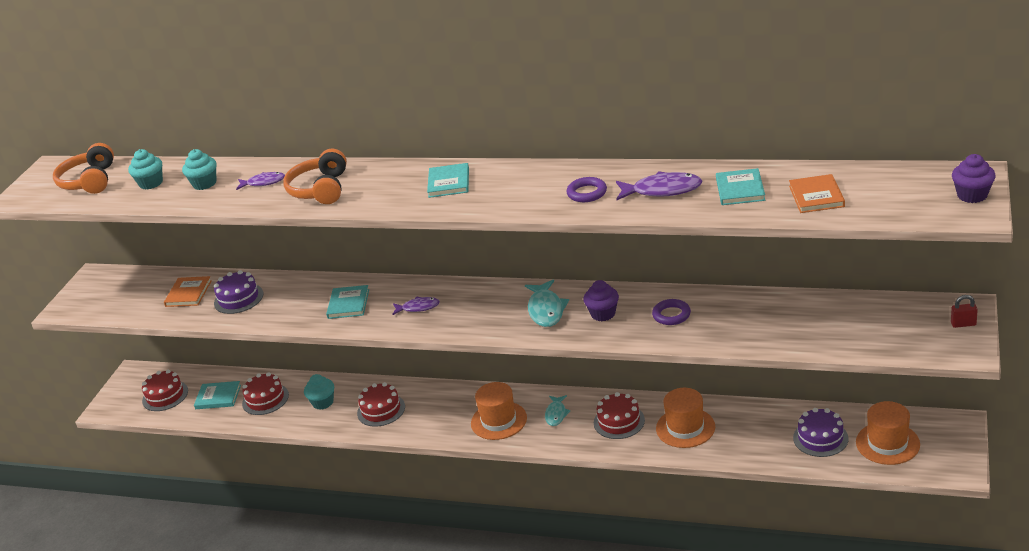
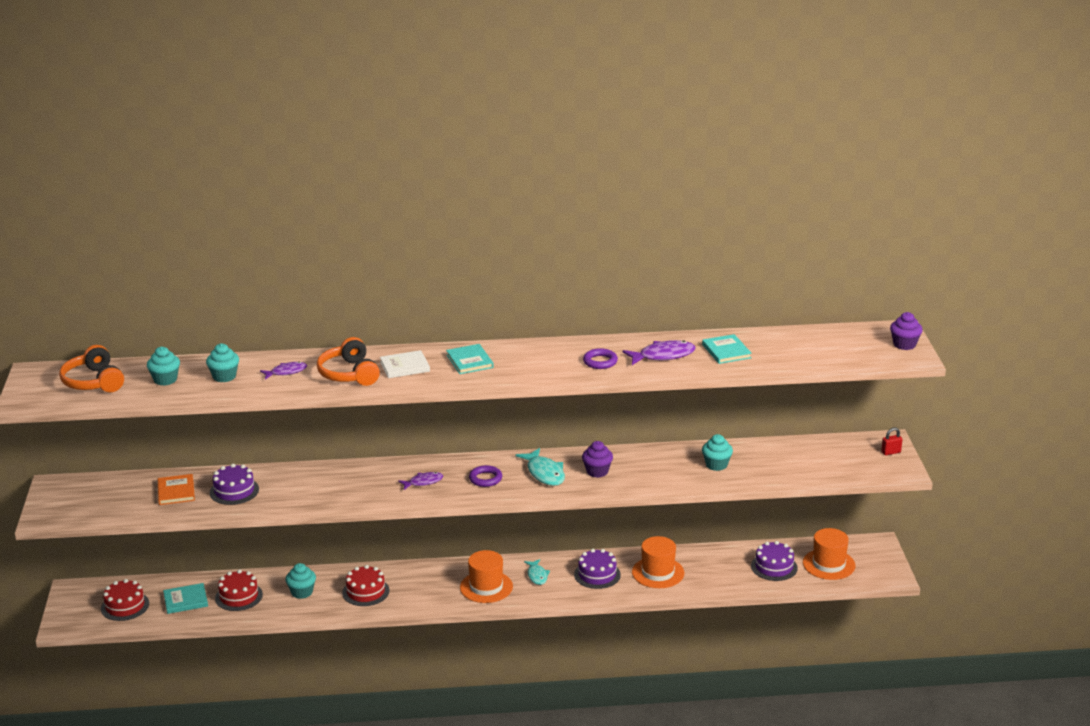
camera: 25 degrees left, 5 degrees down
(348, 304) = (352, 485): turquoise book -> none
(380, 184) = (404, 366): none -> white book
(619, 421) = (597, 574): red cake -> purple cake
(671, 315) = (657, 467): purple ring -> purple ring (485, 479)
(740, 319) = (716, 465): none -> turquoise cupcake
(816, 196) = (789, 352): orange book -> none

